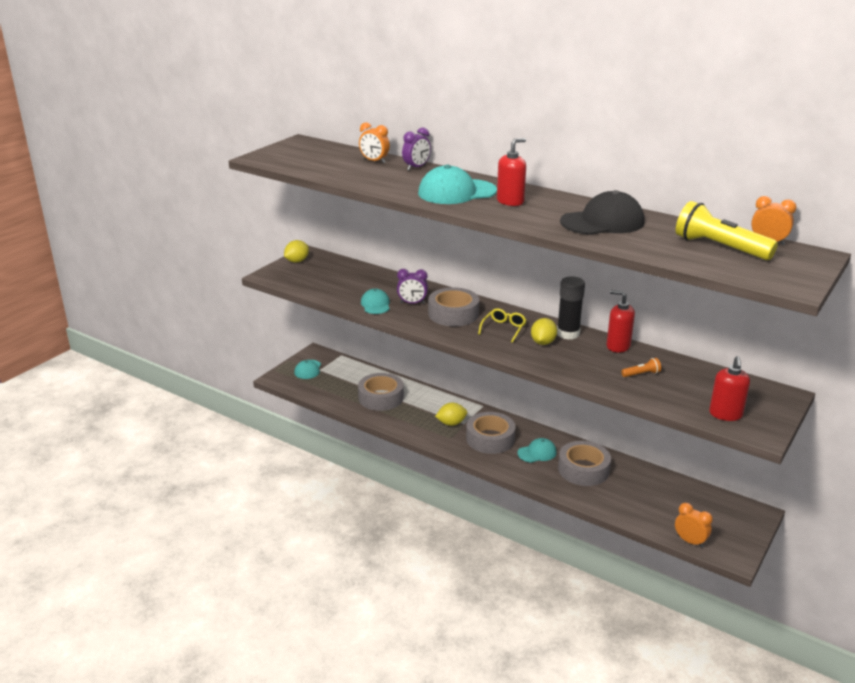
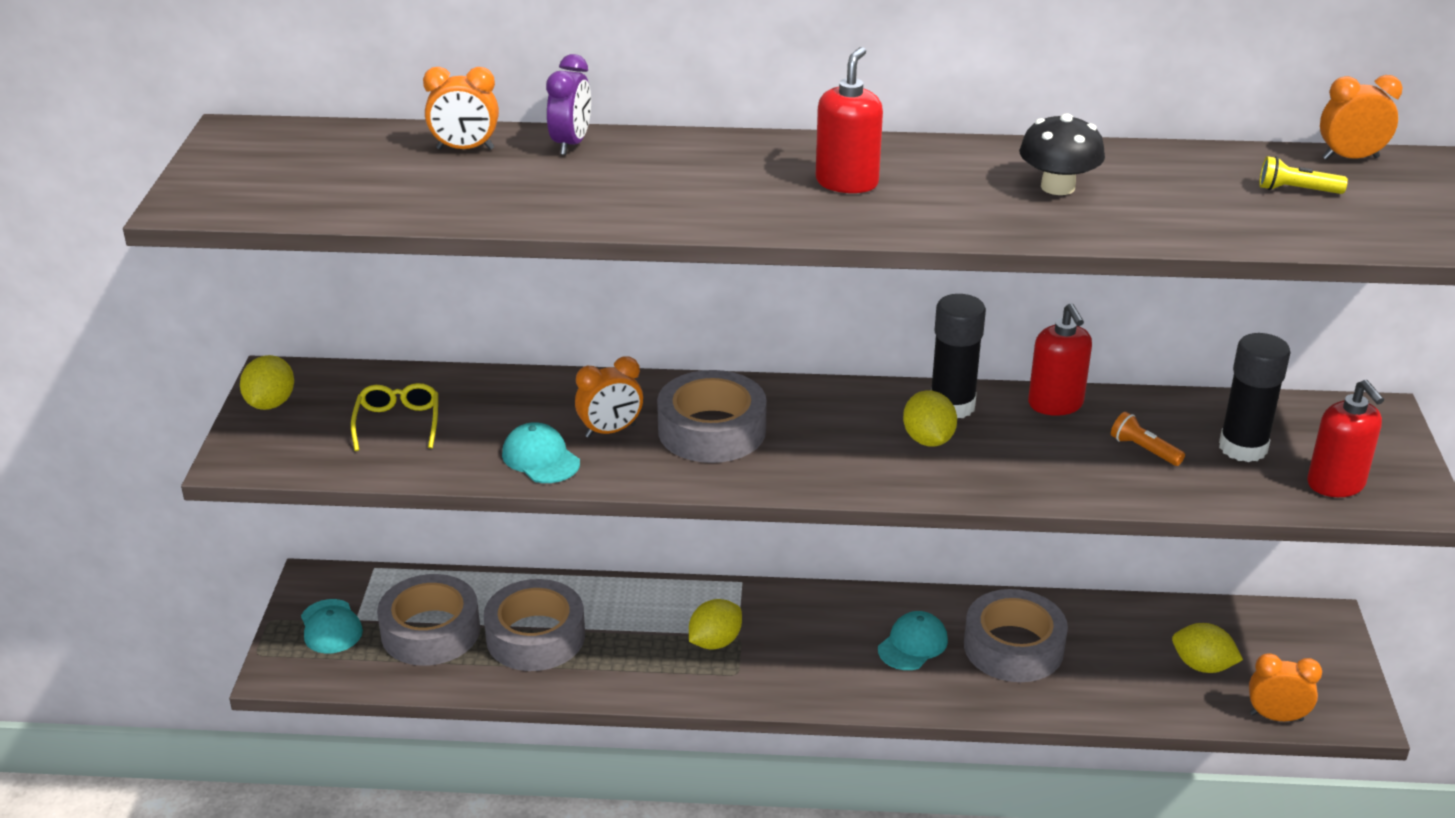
camera: 30 degrees left, 5 degrees up
(412, 303) = (610, 431): purple clock -> orange clock
(456, 192) = (722, 186): turquoise cap -> none
(490, 439) = (810, 647): grey tape -> grey tape (430, 631)
(503, 329) = (833, 433): yellow glasses -> yellow glasses (398, 423)
(602, 222) = (1057, 187): black cap -> black mushroom
(618, 346) = (1055, 404): red soap dispenser -> red soap dispenser turned 105 degrees counterclockwise
(641, 374) = (1144, 450): orange flashlight -> orange flashlight turned 90 degrees counterclockwise
(671, 508) = (1202, 666): none -> yellow lemon
(693, 387) = (1243, 448): none -> black glue stick
(719, 247) = (1296, 190): yellow flashlight -> yellow flashlight, size x0.45

